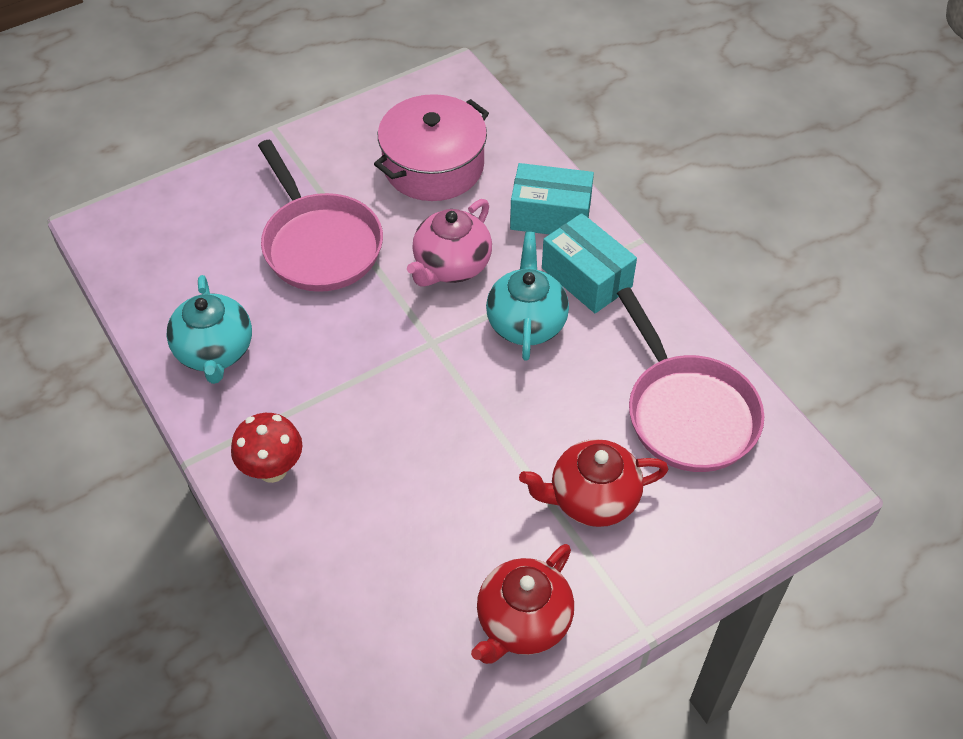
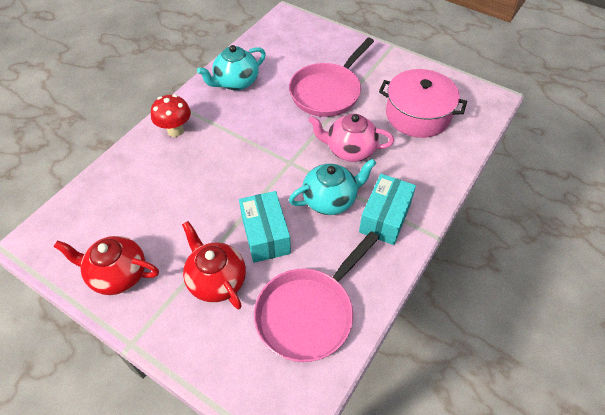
camera: 65 degrees right, 0 degrees up
(550, 216) = (421, 182): turquoise box -> turquoise box (265, 235)

